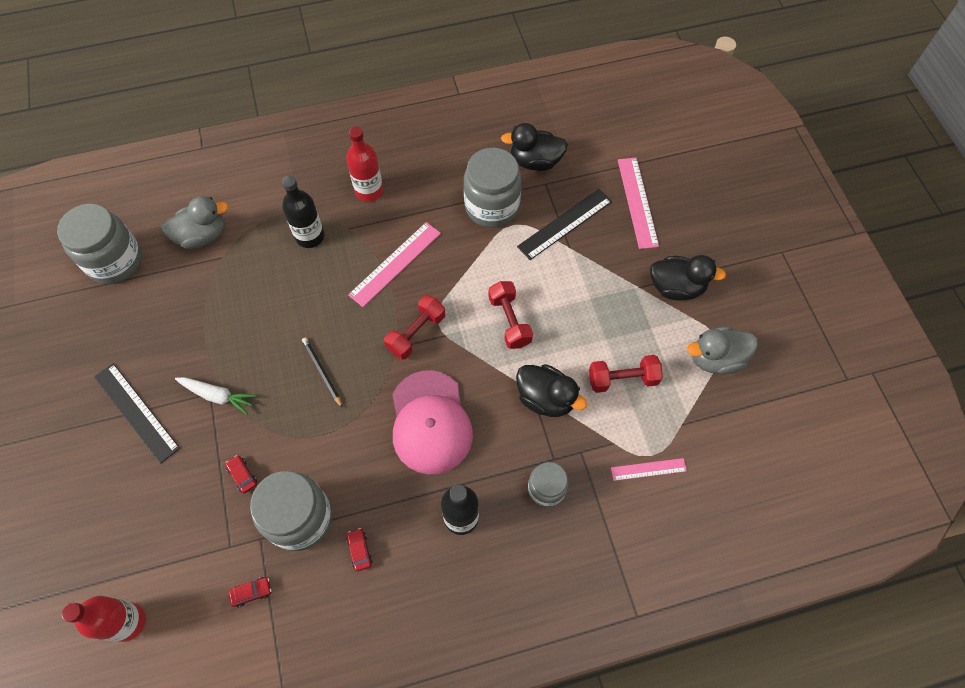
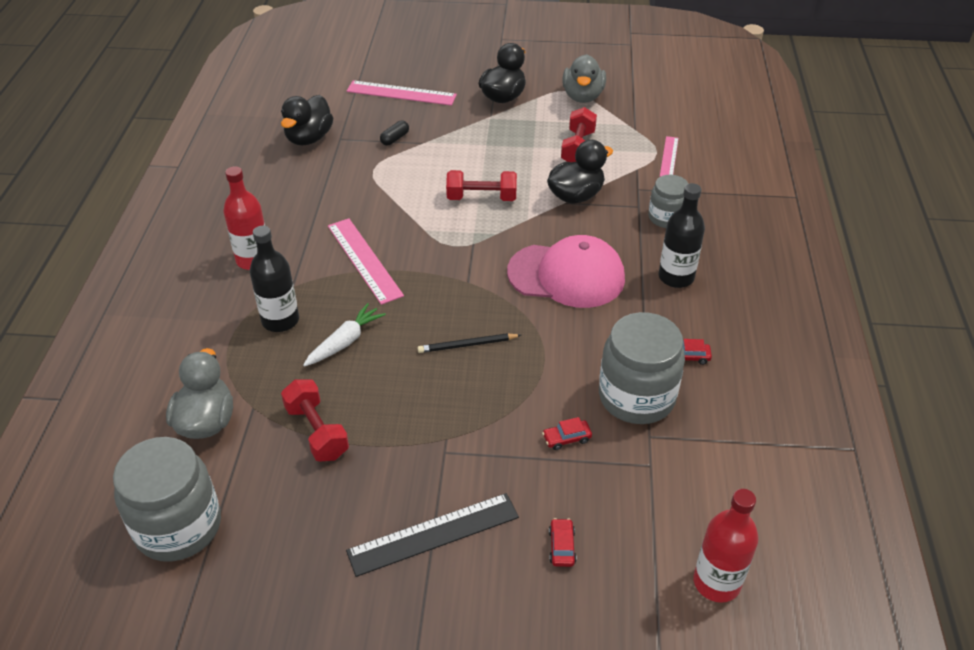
camera: 70 degrees left, 20 degrees down
(218, 396) = (451, 444): white carrot -> white carrot (345, 341)
(252, 592) = (710, 454): red car -> red car (561, 547)
(416, 333) = (459, 263): red dumbbell -> red dumbbell (317, 432)
(492, 206) = (341, 178): grey jar -> none
(564, 224) = (395, 139): black ruler -> black capsule

